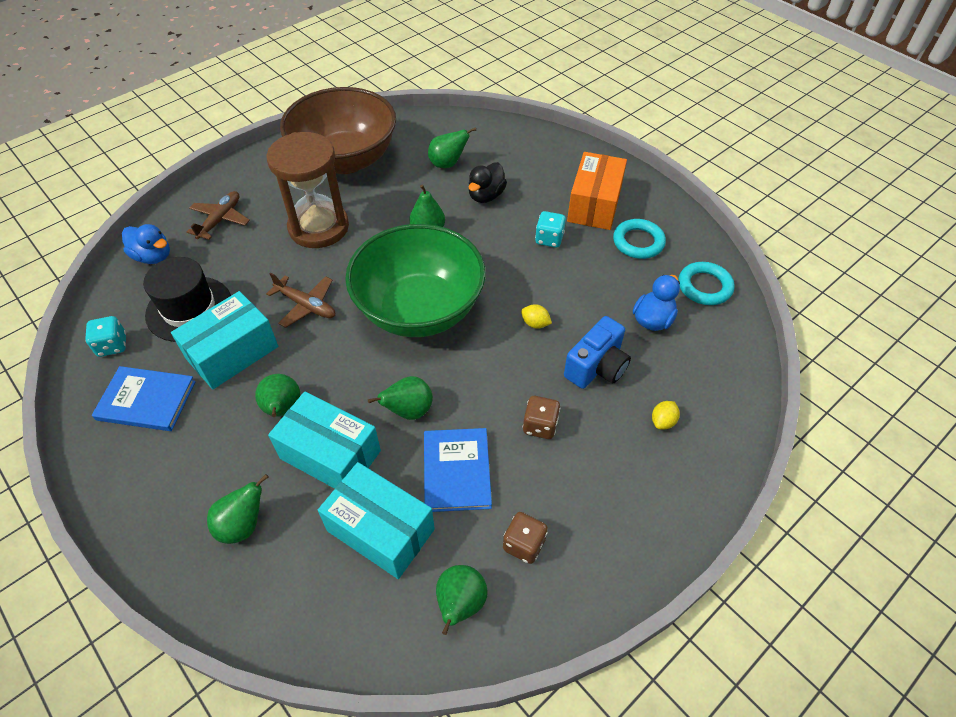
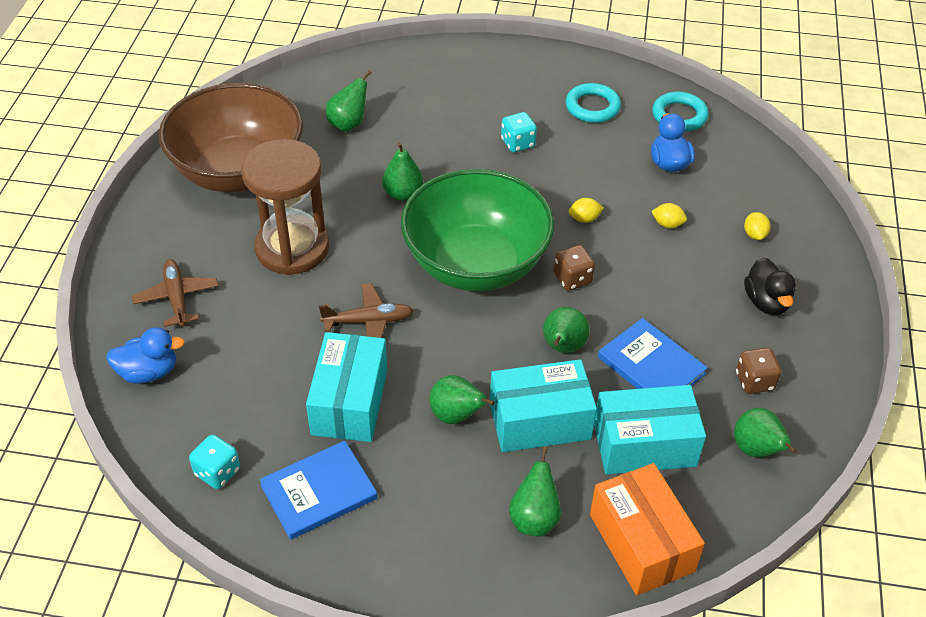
camera: 40 degrees left, 5 degrees down
(189, 309) = (254, 393): black hat -> none
(486, 196) = (419, 135): black duck -> black duck (766, 302)
(540, 426) = (674, 293): brown dice -> brown dice (572, 279)
(594, 204) = (523, 94): orange box -> orange box (641, 543)
(596, 367) = (667, 224): blue camera -> yellow lemon

